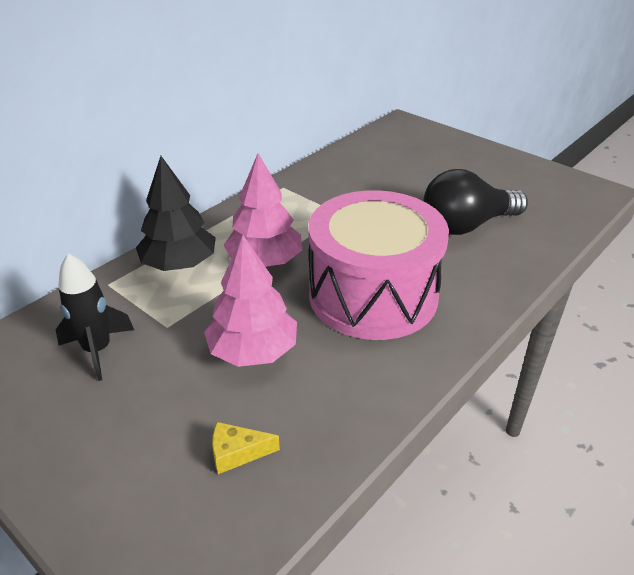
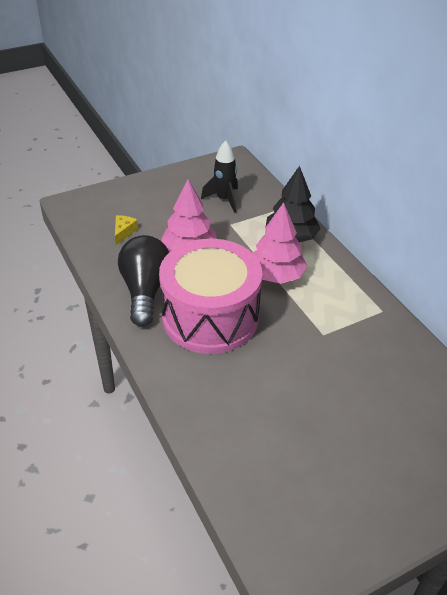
camera: 110 degrees right, 5 degrees up
(466, 225) = (272, 413): black light bulb -> black light bulb (145, 291)

